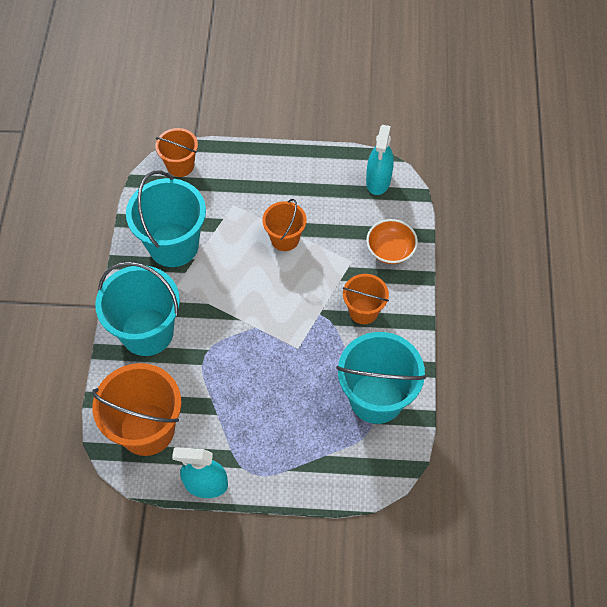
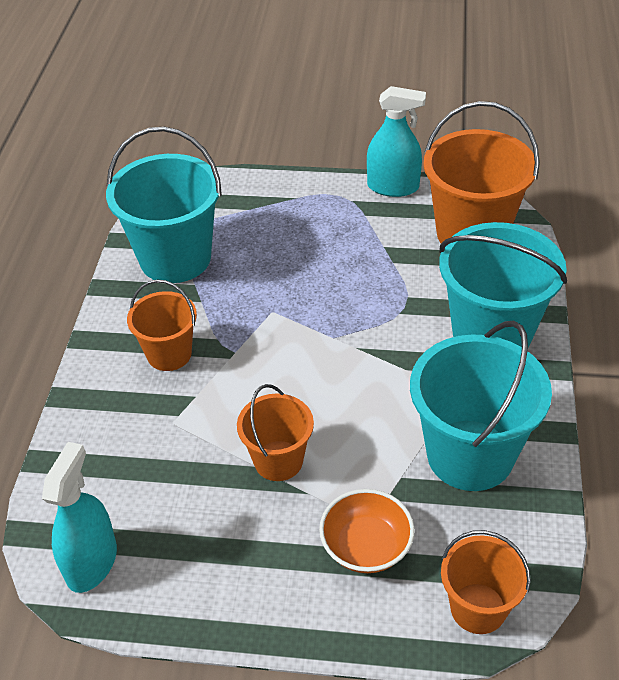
camera: 175 degrees left, 15 degrees down
(390, 250) = (104, 438): orange bowl -> orange bowl (366, 546)

